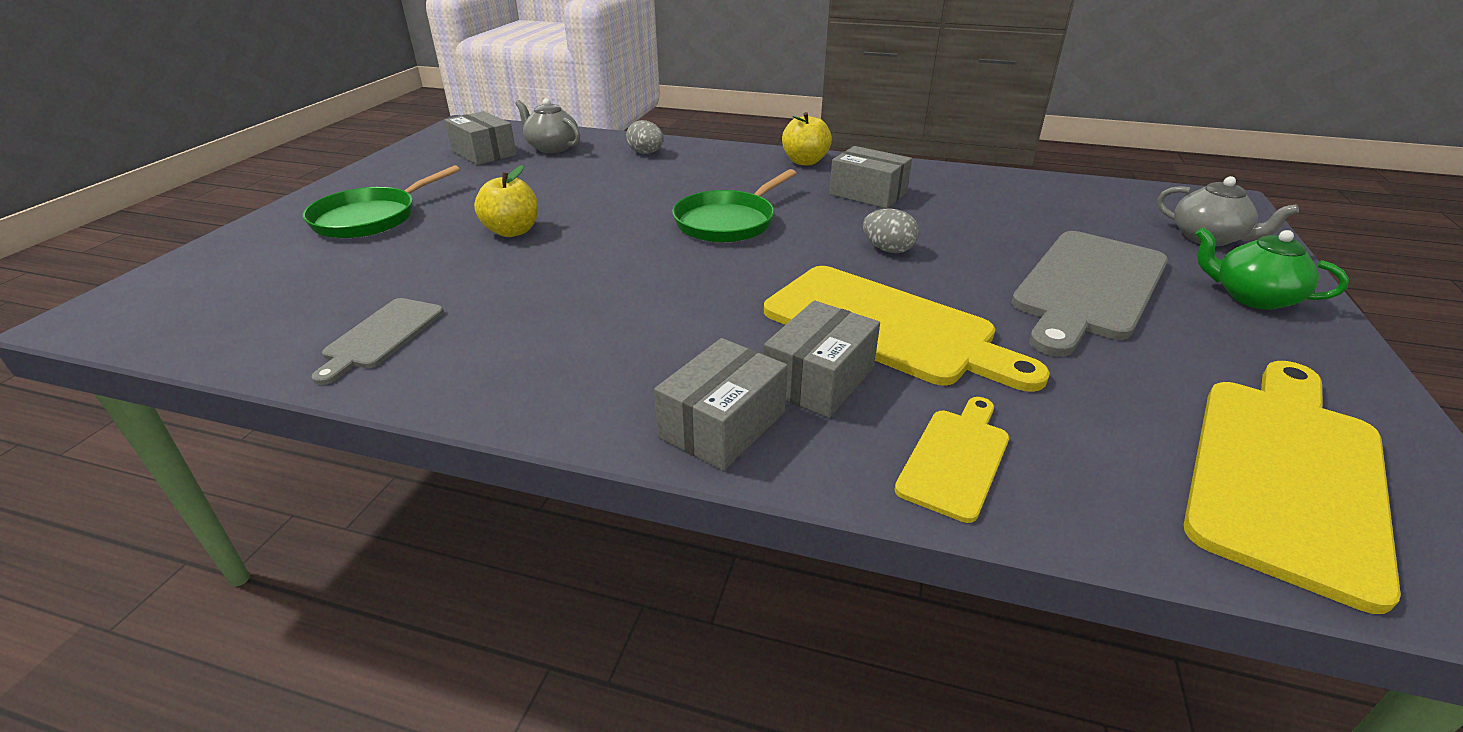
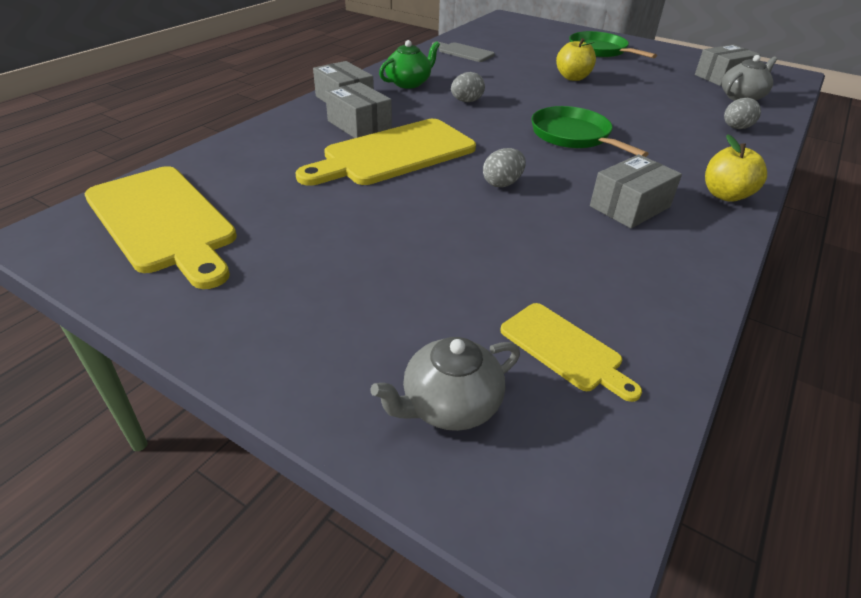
camera: 105 degrees right, 5 degrees up
(654, 300) = (466, 101): none -> grey egg
(955, 458) = (273, 139): yellow cutting board -> yellow cutting board (564, 349)
(1088, 288) = (392, 251): grey cutting board -> none
(1252, 297) = (314, 343): green teapot -> green teapot (409, 83)

